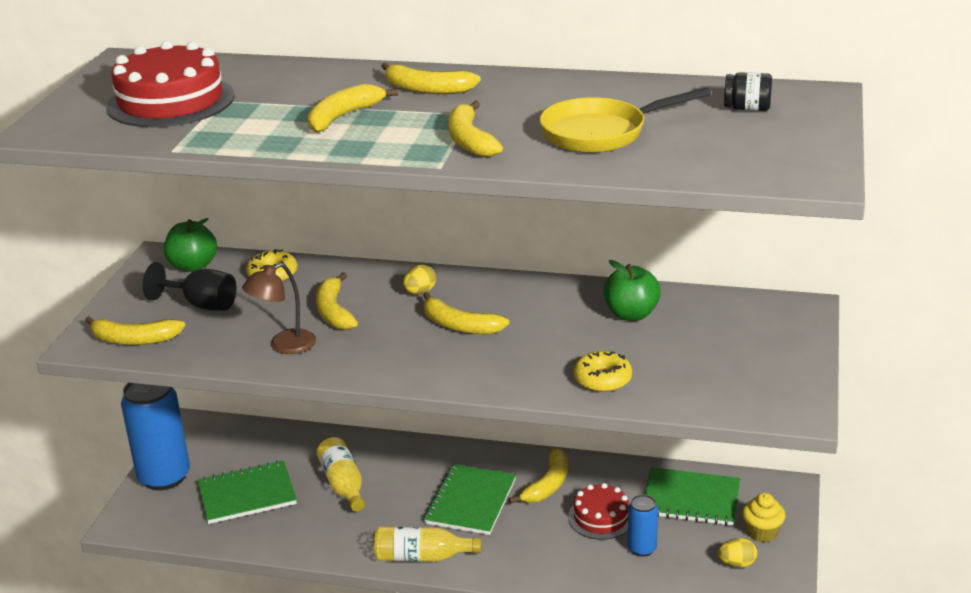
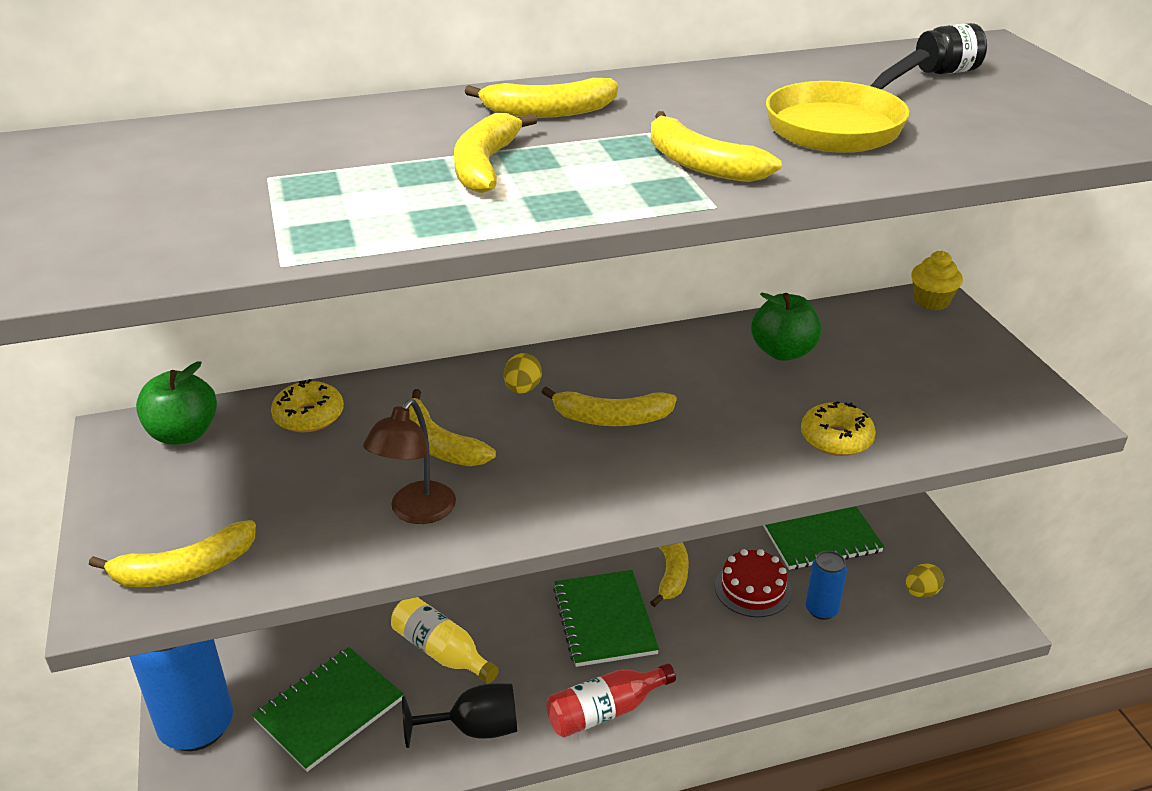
camera: 30 degrees left, 5 degrees up
(170, 101) = (187, 192): red cake -> none
(201, 305) = (244, 486): black goblet -> black goblet (474, 729)
(422, 557) = (605, 711): yellow bottle -> red bottle
(762, 532) = (913, 549): yellow cupcake -> yellow cupcake (931, 301)

